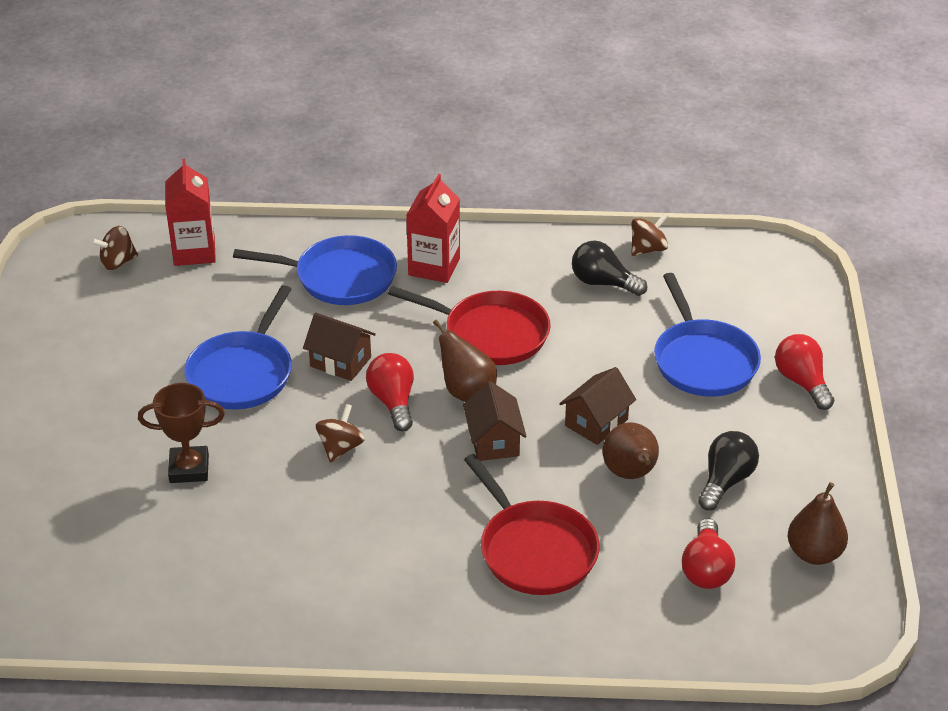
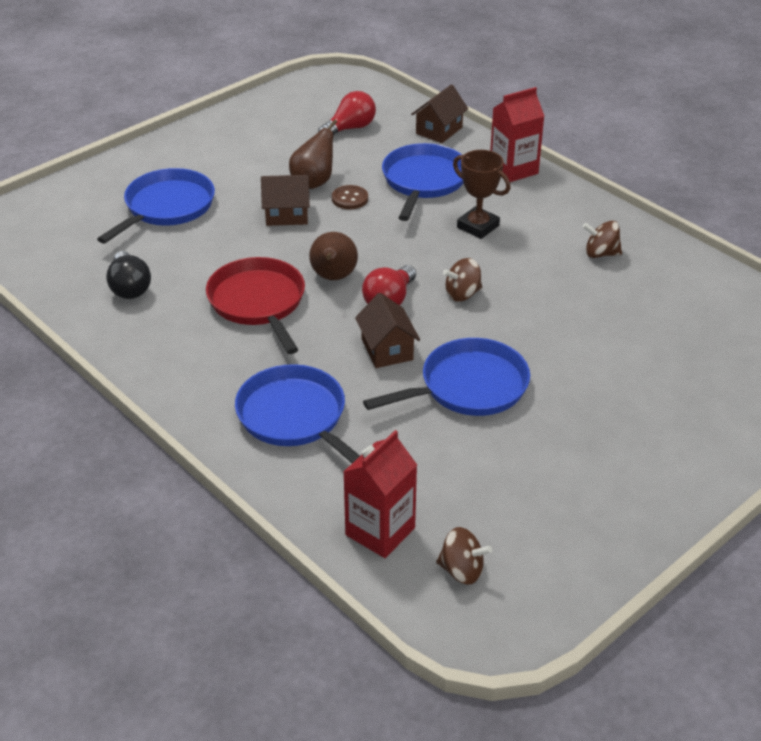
camera: 135 degrees left, 0 degrees up
(189, 469) = (582, 342): brown trophy -> brown trophy (478, 226)
(434, 267) = (215, 377): red carton -> red carton (513, 169)
(494, 441) = (362, 241): brown house -> brown house (439, 130)
(534, 550) = (423, 181): red pan -> blue pan
(571, 479) = (350, 199): none -> brown button
(648, 249) = (57, 290): brown spinning top -> brown spinning top (601, 253)
(725, 481) = (271, 152): black light bulb -> none
(802, 382) = (140, 166): red light bulb -> none
(814, 553) = (288, 106): brown pear -> none

